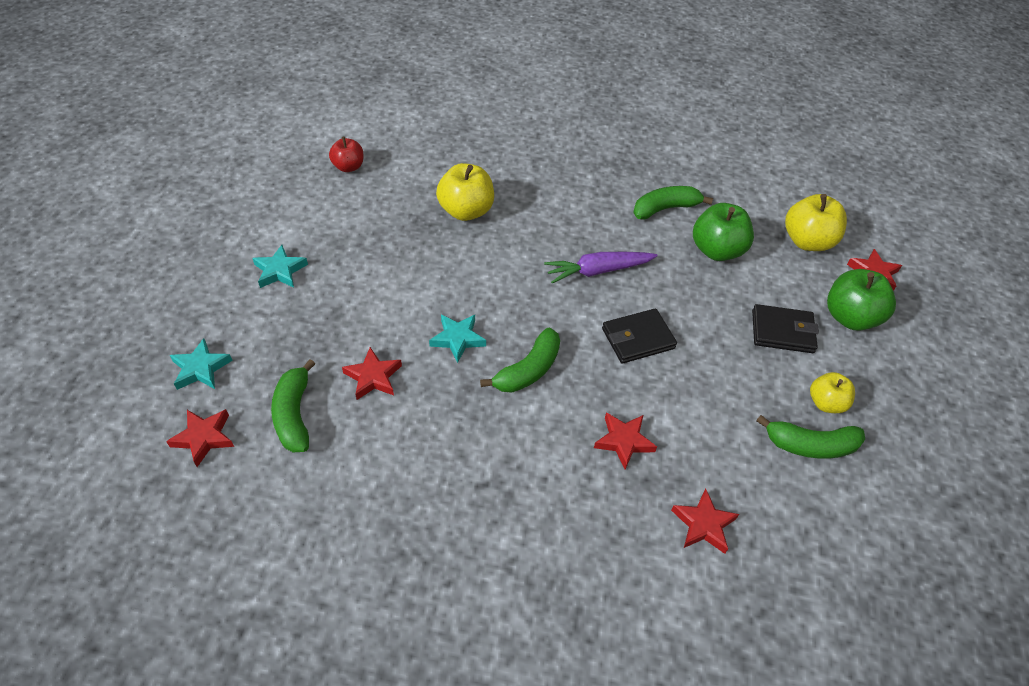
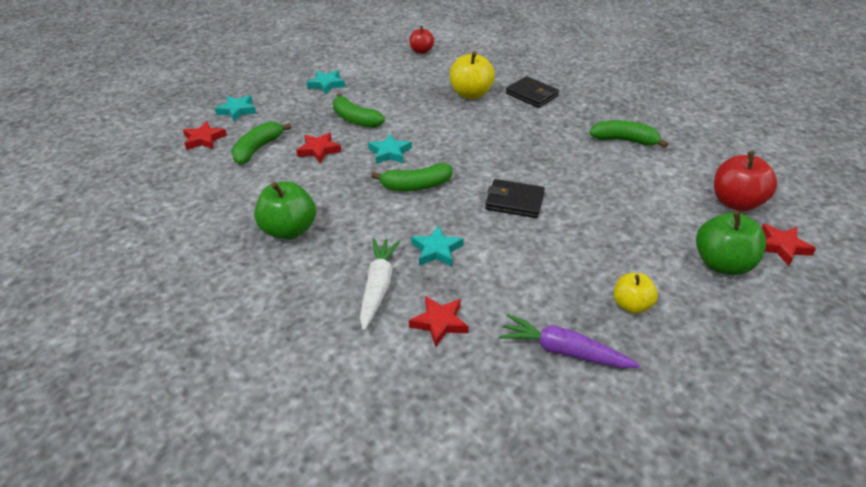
camera: 40 degrees right, 10 degrees down
(598, 271) = (528, 155): purple carrot -> purple carrot (564, 351)
(612, 520) = (378, 287): none -> white carrot
(624, 441) = (436, 250): red star -> turquoise star
(716, 250) = (641, 178): green apple -> green apple (289, 230)
(782, 331) = (643, 246): black wallet -> black wallet (532, 95)
(807, 241) = (736, 202): yellow apple -> red apple
(810, 445) = (585, 323): green banana -> green banana (355, 119)

